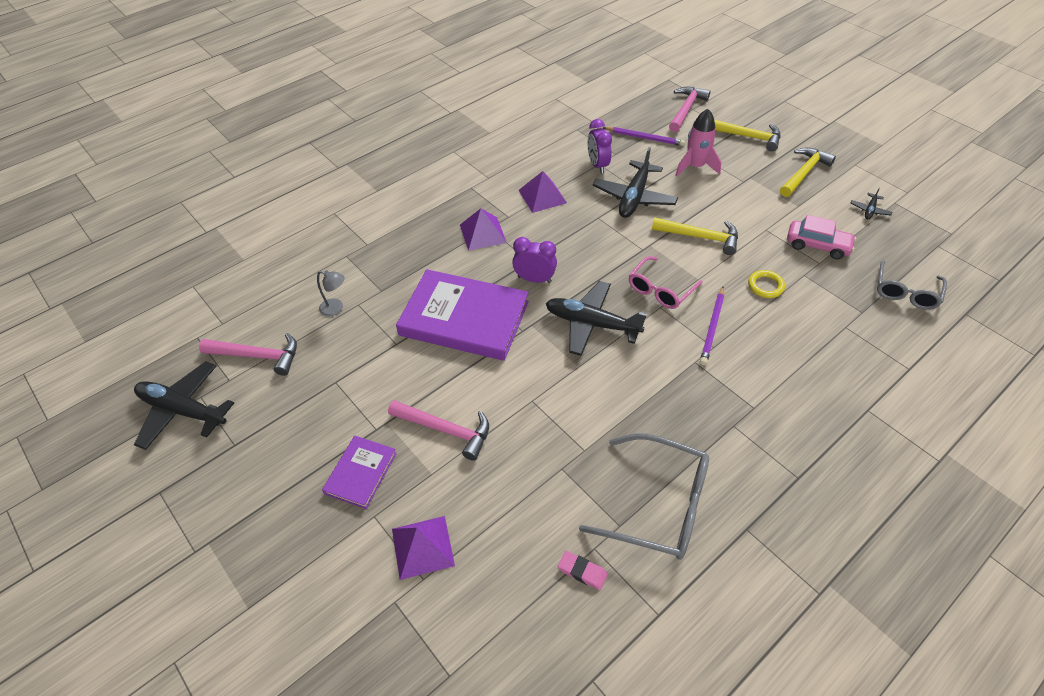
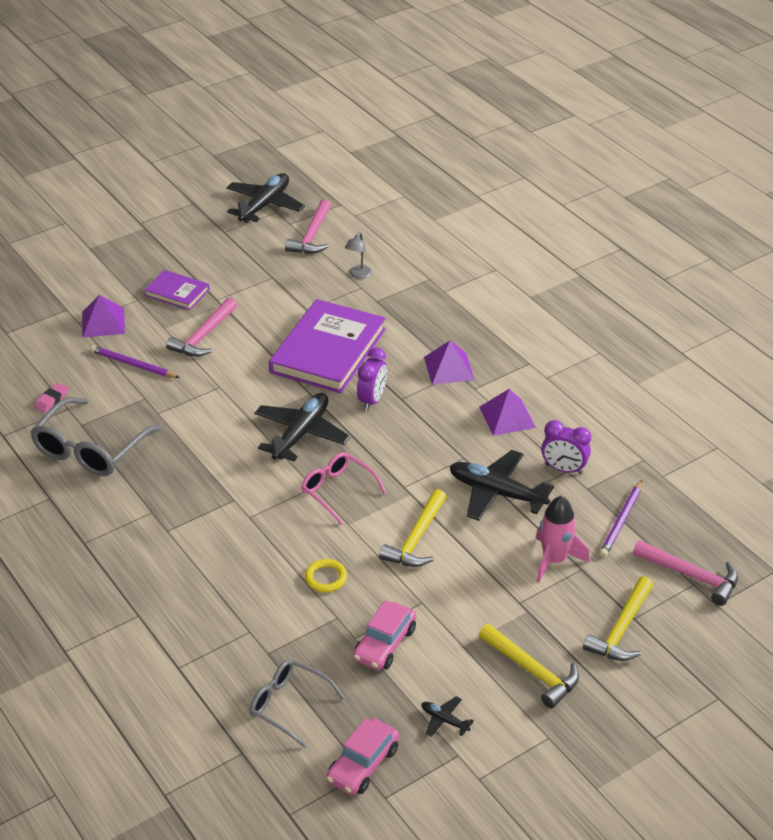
camera: 95 degrees right, 10 degrees down
(597, 165) = (563, 469): purple clock -> purple clock turned 150 degrees counterclockwise
(712, 327) = (275, 521): purple pencil -> purple pencil (133, 365)
(932, 246) = (363, 765): none -> pink car

